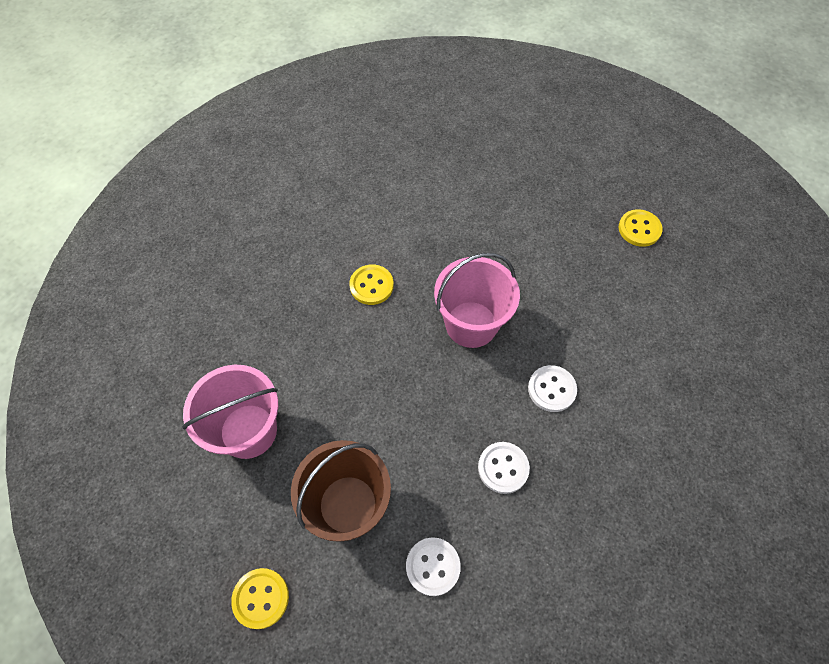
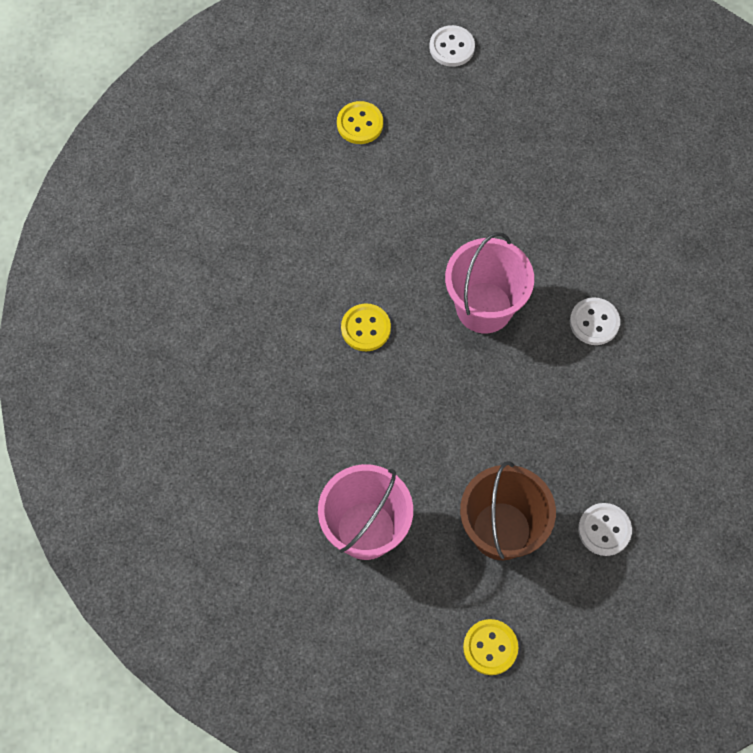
camera: 35 degrees left, 5 degrees up
(503, 468) = (602, 416): white button -> white button (452, 47)
(639, 229) = (566, 118): yellow button -> yellow button (360, 124)

